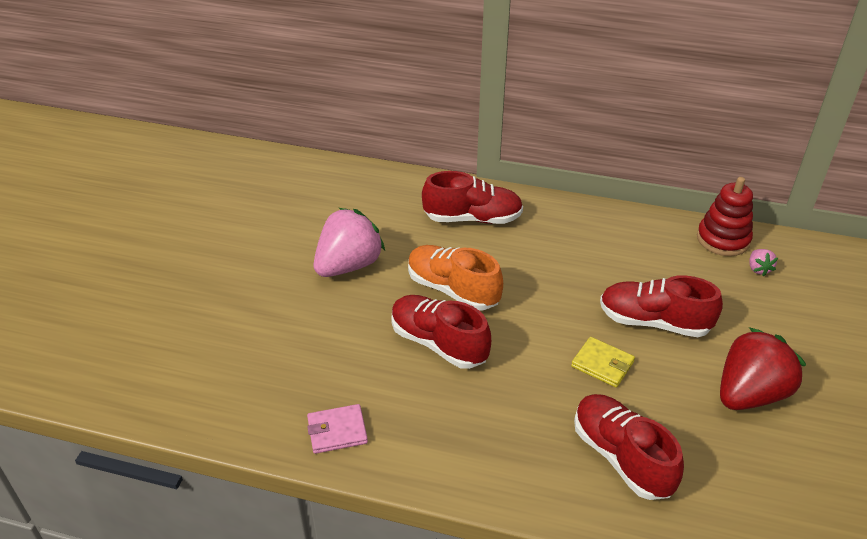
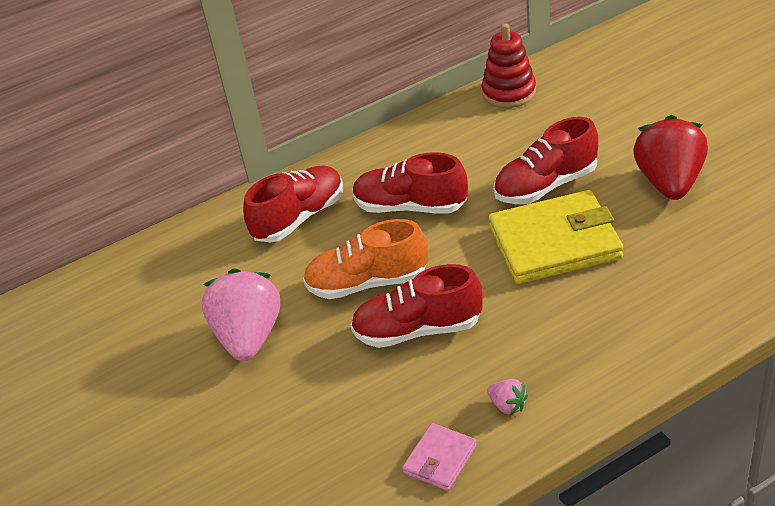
camera: 40 degrees left, 0 degrees up
(602, 364) = (554, 243): yellow wallet -> yellow wallet, size x2.10
(621, 457) = (654, 291): red shoe -> red shoe (410, 207)
(758, 269) = (560, 95): pink strawberry -> pink strawberry (508, 405)

